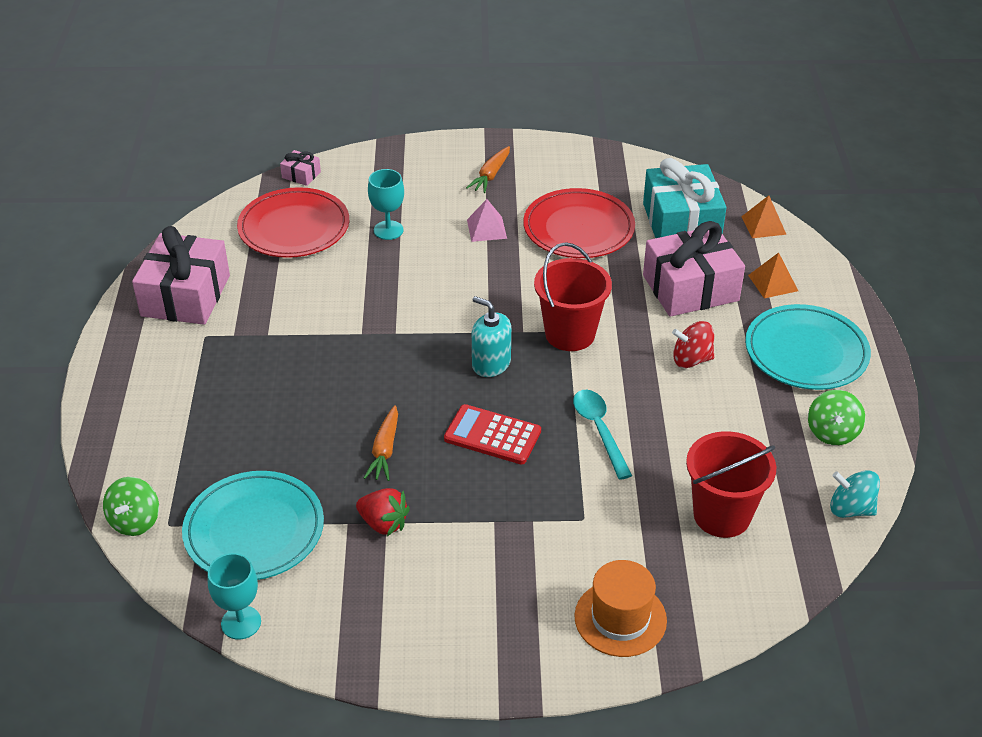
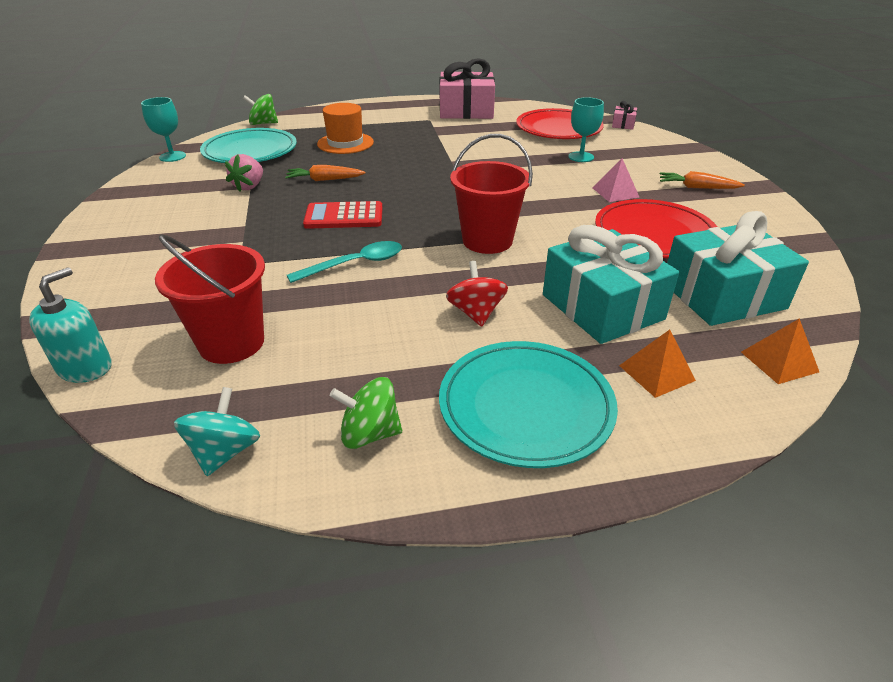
camera: 80 degrees right, 5 degrees down
(383, 523) = (249, 186): red strawberry -> pink strawberry
(491, 364) = (432, 209): turquoise soap dispenser -> turquoise soap dispenser (85, 367)
(492, 435) = (344, 216): red calculator -> red calculator turned 105 degrees counterclockwise
(620, 618) = (115, 289): orange hat -> orange hat (345, 143)
(690, 288) = (602, 307): pink gift -> turquoise gift

